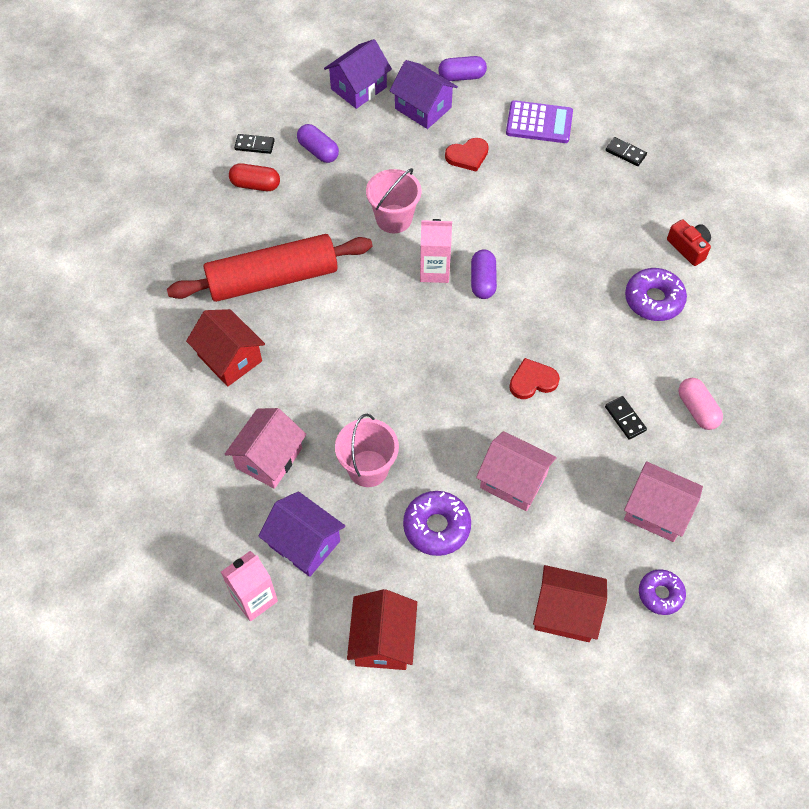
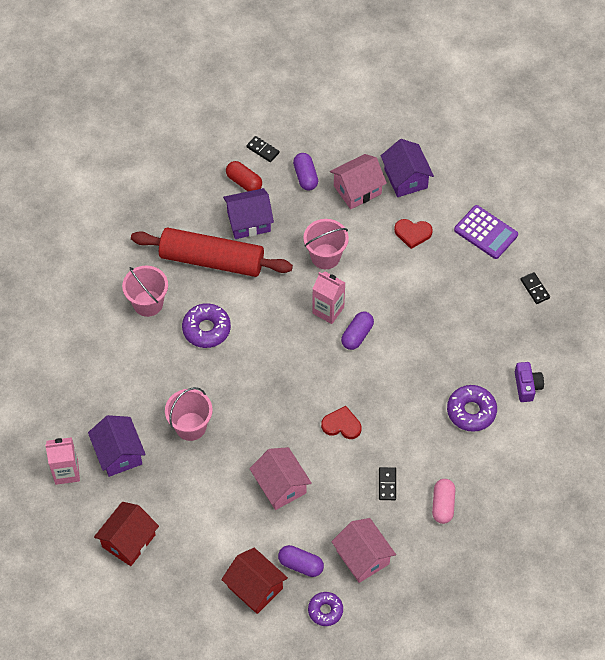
camera: 30 degrees right, 0 degrees up
(230, 358) = (148, 303): red house -> pink bucket
(269, 458) = (131, 386): pink house -> pink house (357, 190)
(358, 88) = (368, 139): purple house -> purple house (249, 222)
(436, 527) = (209, 488): purple donut -> purple donut (206, 329)
(462, 77) = (453, 166): purple capsule -> purple capsule (301, 565)
(688, 248) = (527, 386): red camera -> purple camera

